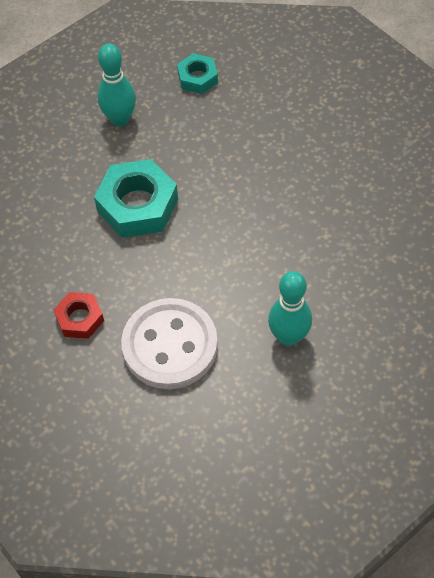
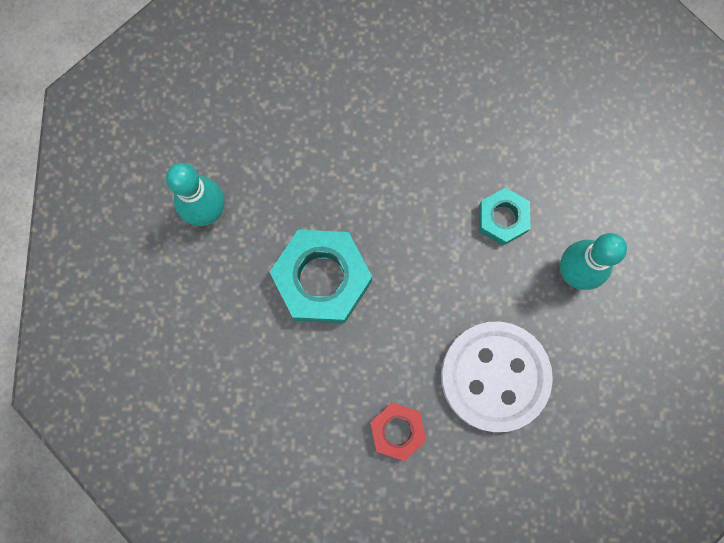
camera: 50 degrees left, 20 degrees up
(197, 78) = (227, 101): turquoise nut -> turquoise nut (502, 218)

